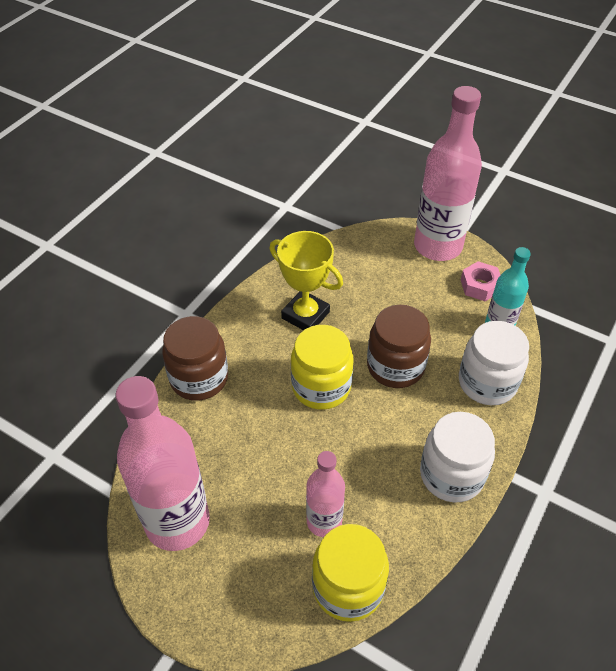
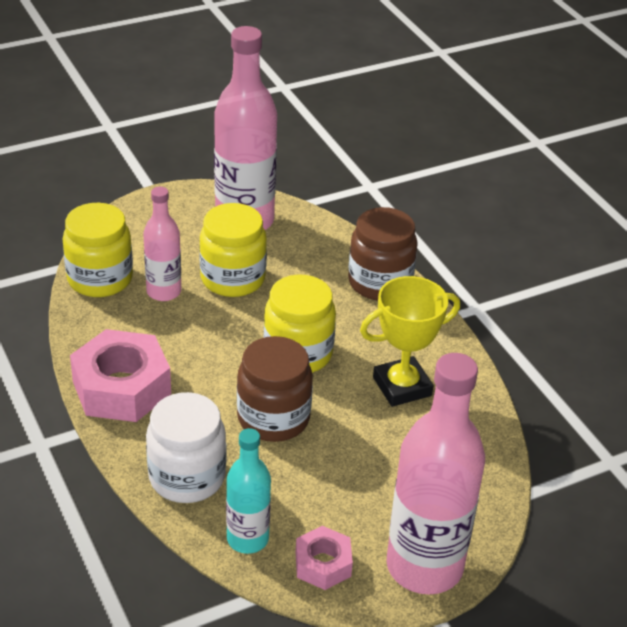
camera: 120 degrees right, 10 degrees down
(268, 480) = (233, 278): none -> yellow jar
(451, 475) = (121, 387): white jar -> pink nut

